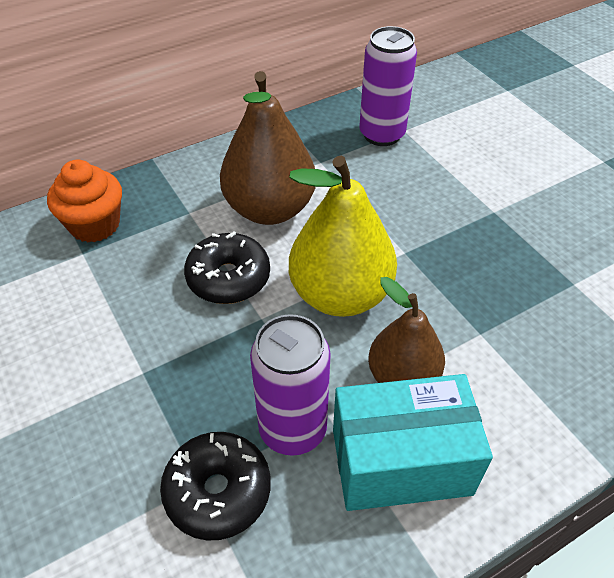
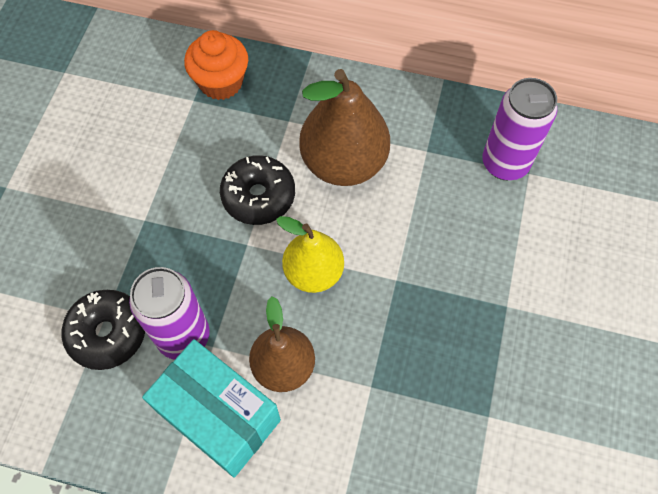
camera: 45 degrees right, 15 degrees up
(340, 295) = (313, 272): yellow pear -> yellow pear, size x0.64

